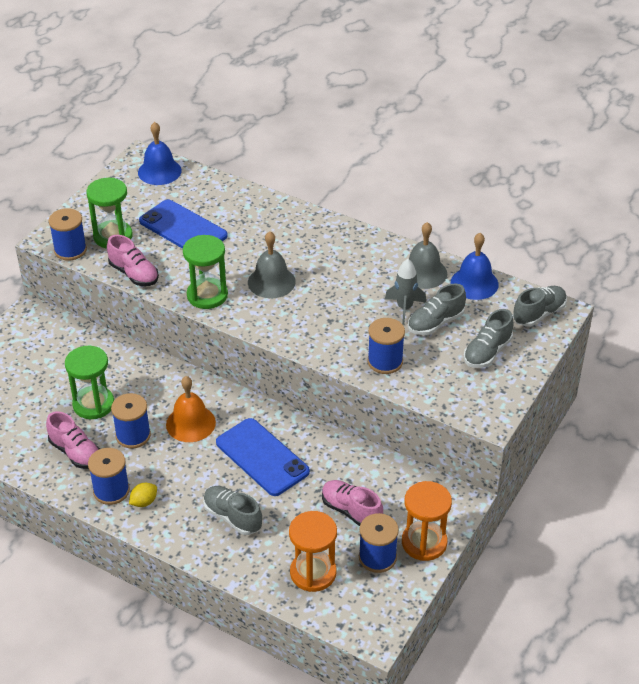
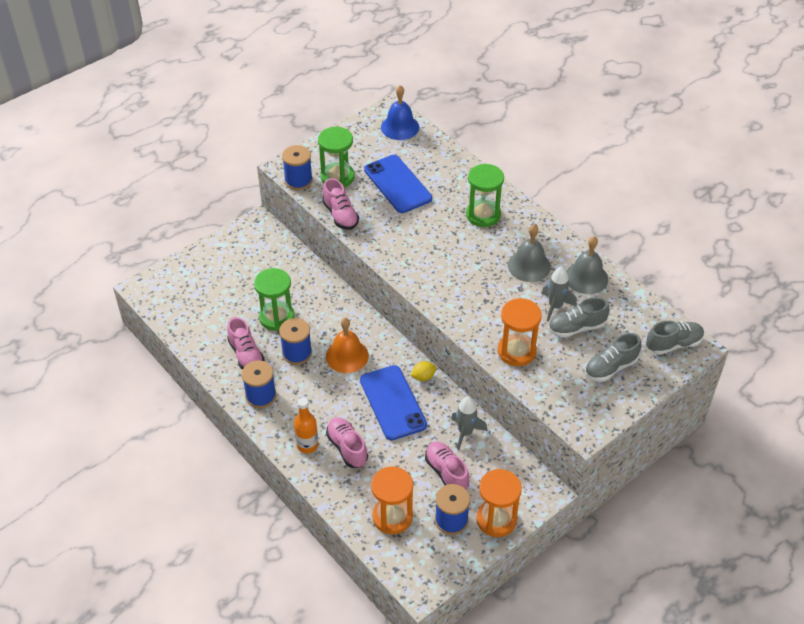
camera: 20 degrees right, 5 degrees up
(144, 502) = (282, 413): yellow lemon -> yellow lemon (423, 377)
(187, 527) = (307, 445): none -> orange bottle
(207, 295) = (392, 250): green hourglass -> green hourglass (483, 215)
(232, 517) = (347, 448): grey shoe -> pink shoe
(271, 282) = (451, 252): grey bell -> grey bell (529, 266)
(353, 465) = (465, 432): none -> grey rocket
(385, 361) = (516, 351): blue spool -> orange hourglass
(474, 283) = (627, 300): blue bell -> none

